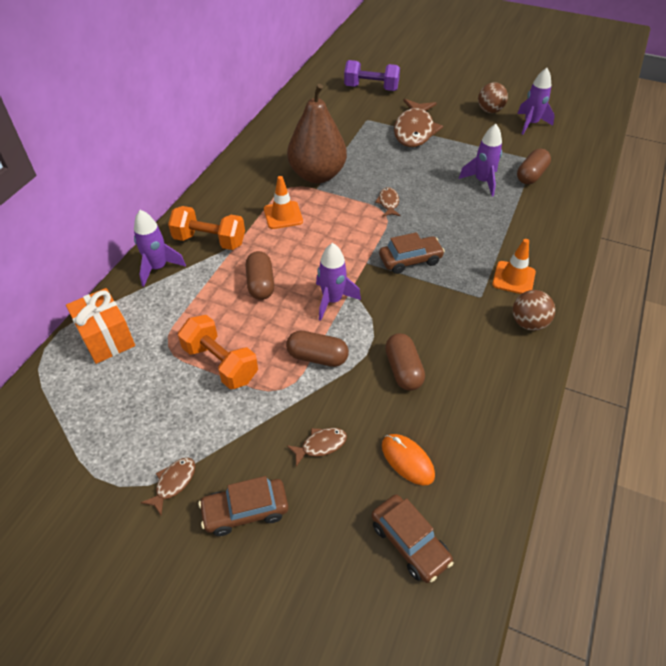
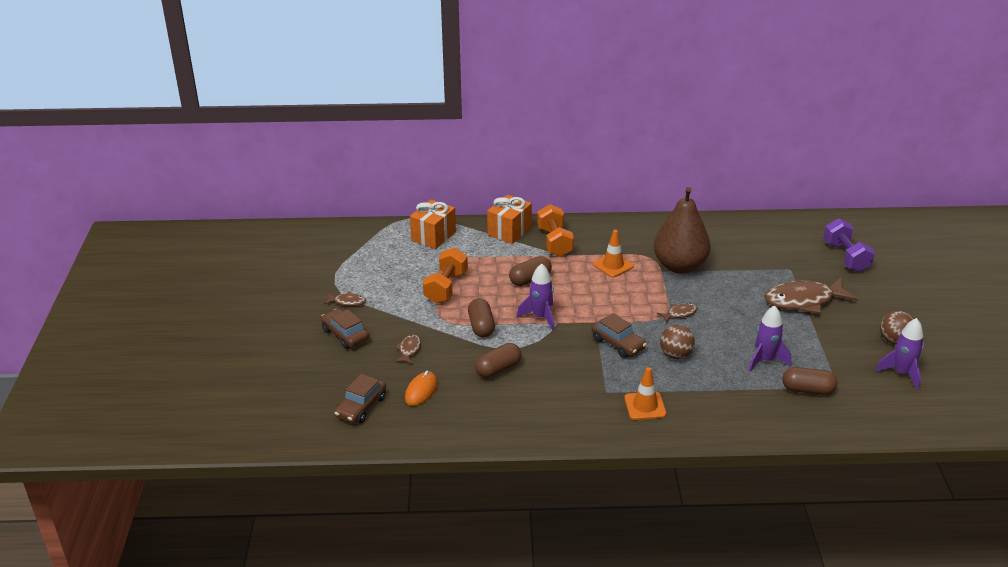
camera: 65 degrees right, 15 degrees down
(158, 268) = (509, 231): purple rocket -> orange gift
(320, 445) = (409, 350): brown fish -> brown fish turned 120 degrees counterclockwise
(528, 323) = (596, 424): brown ball -> brown ball (675, 355)

